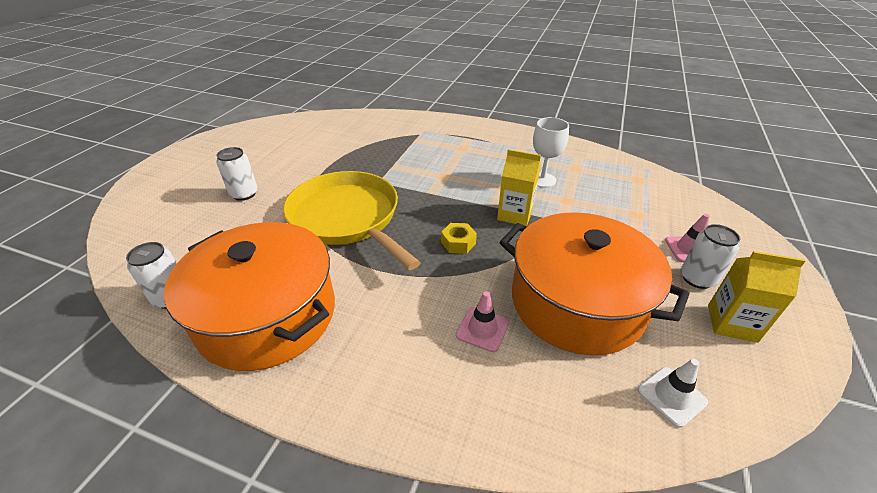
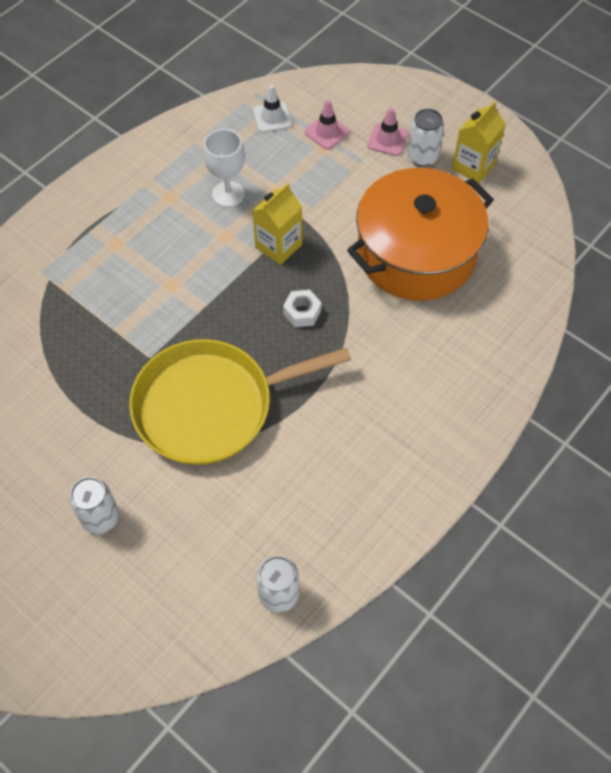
camera: 70 degrees left, 20 degrees up
(267, 315) = (339, 501): orange pot -> none
(458, 243) = (302, 312): yellow nut -> white nut
(482, 329) = (420, 332): pink traffic cone -> pink traffic cone (327, 132)
(671, 396) = (519, 242): white traffic cone -> white traffic cone (272, 117)

